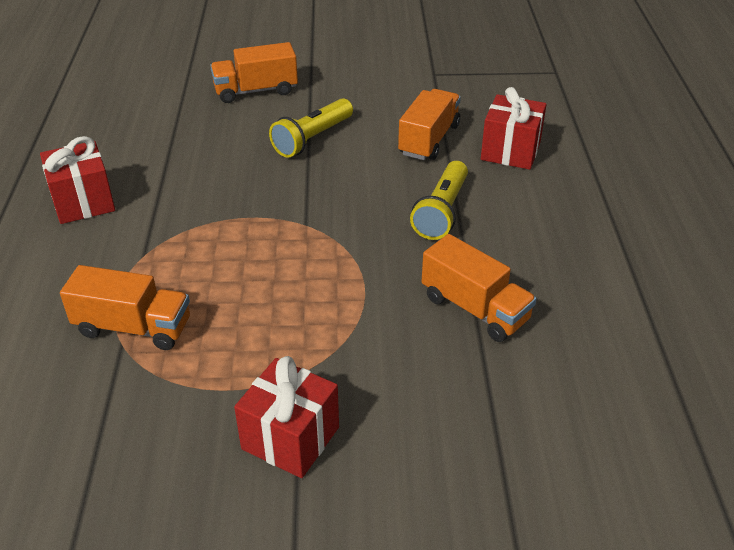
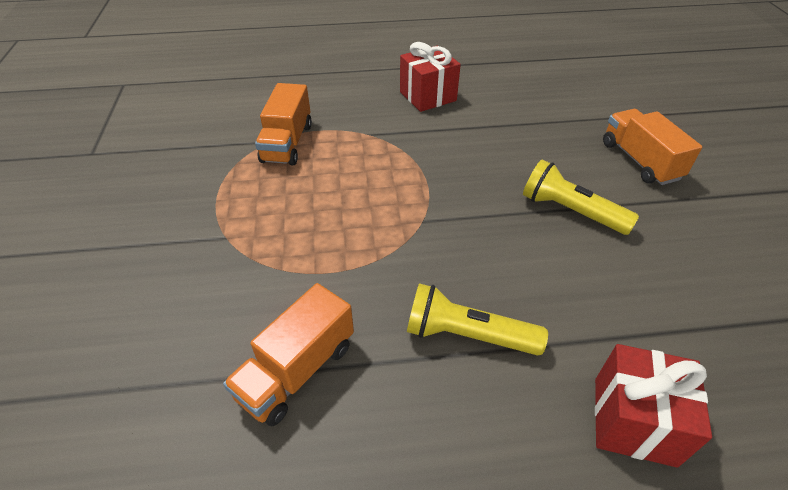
camera: 85 degrees right, 5 degrees up
(290, 438) = (156, 238): red gift -> none
(429, 140) = (617, 317): orange truck -> none

